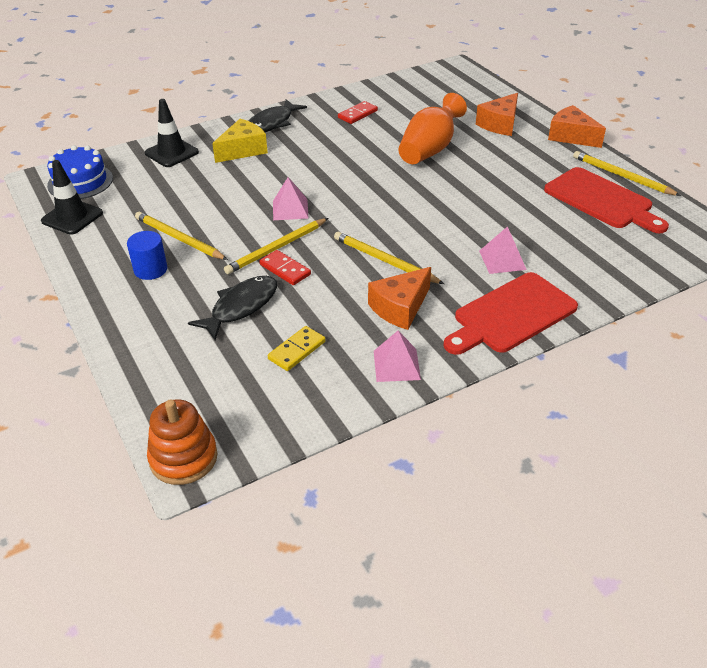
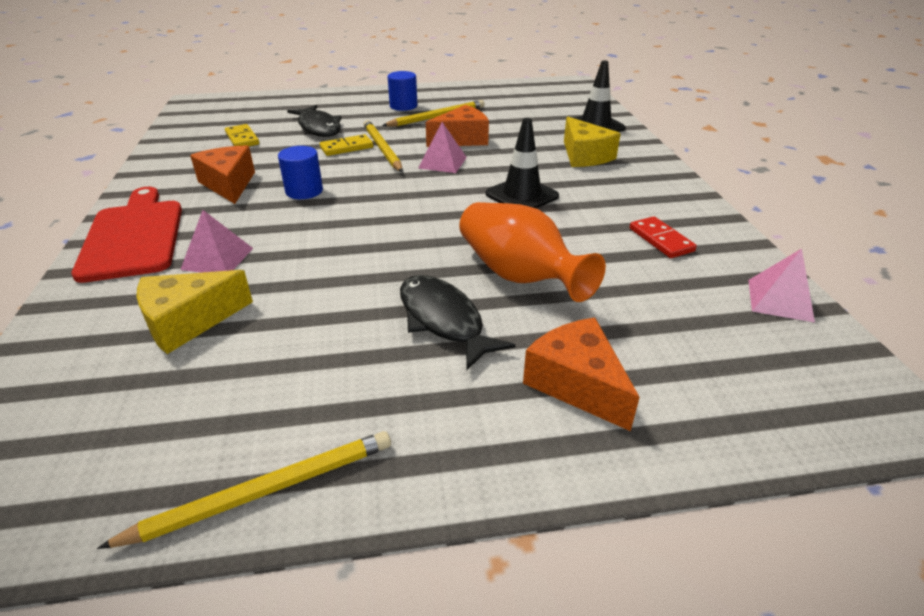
camera: 110 degrees right, 5 degrees down
(72, 217) = (503, 89): black traffic cone -> black traffic cone (522, 195)
(80, 182) = (559, 93): blue cake -> none
(183, 458) = (203, 101): orange stacking toy -> none
(272, 123) = (649, 178): black fish -> black fish (444, 320)
(285, 269) = (346, 147): red domino -> yellow domino
(385, 261) = (304, 191): yellow pencil -> blue cylinder
(396, 365) = (168, 169): pink pyramid -> pink pyramid (780, 300)
(563, 240) = (189, 321): none -> yellow cheese
(571, 136) = (475, 482): orange cheese -> orange cheese (461, 139)
(602, 200) = (226, 413): red cutting board -> none

